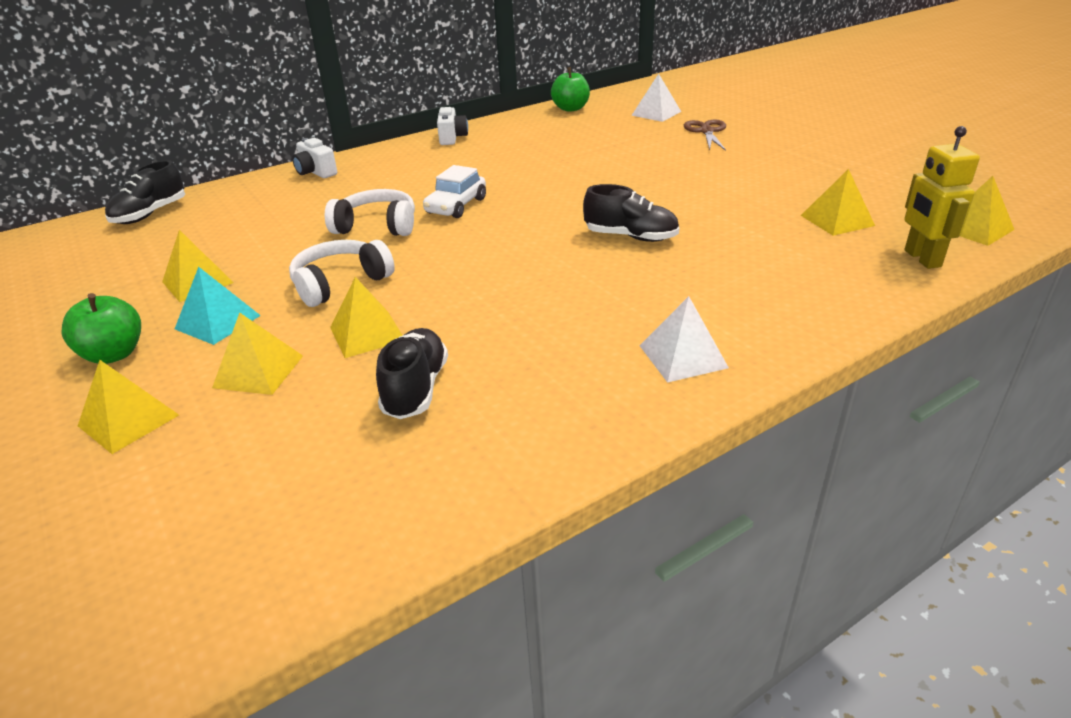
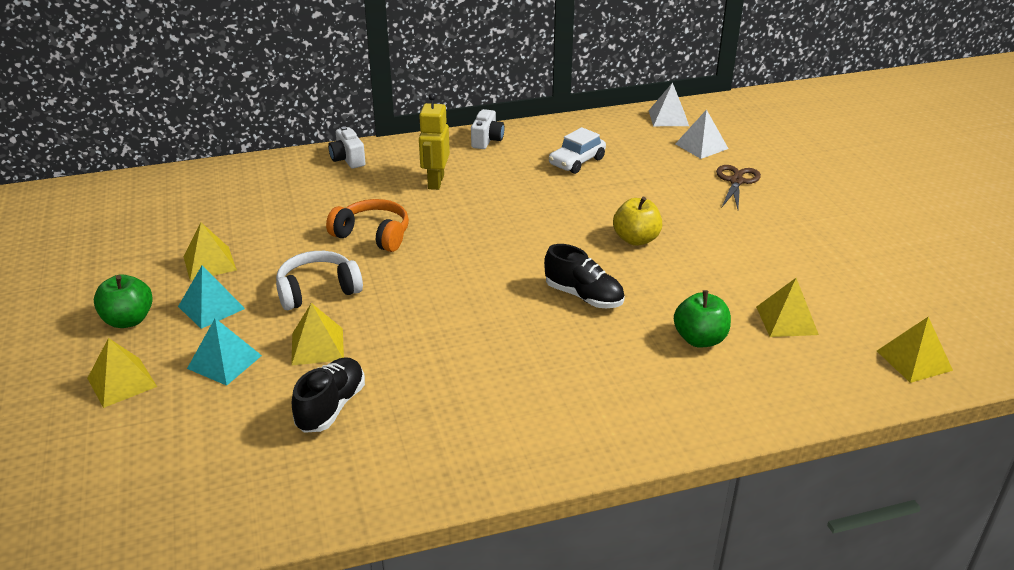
camera: 15 degrees right, 0 degrees up
(150, 214) = (196, 180): black shoe -> none
(258, 371) = (224, 362): yellow pyramid -> turquoise pyramid
(377, 226) = (373, 235): white headphones -> orange headphones
(456, 206) = (450, 226): white car -> white car (576, 162)
(570, 108) = (620, 123): green apple -> green apple (700, 339)
(648, 185) = (636, 239): none -> yellow apple
(683, 356) = (552, 430): white pyramid -> white pyramid (668, 118)
(921, 258) = (833, 382): yellow robot -> yellow robot (435, 182)

